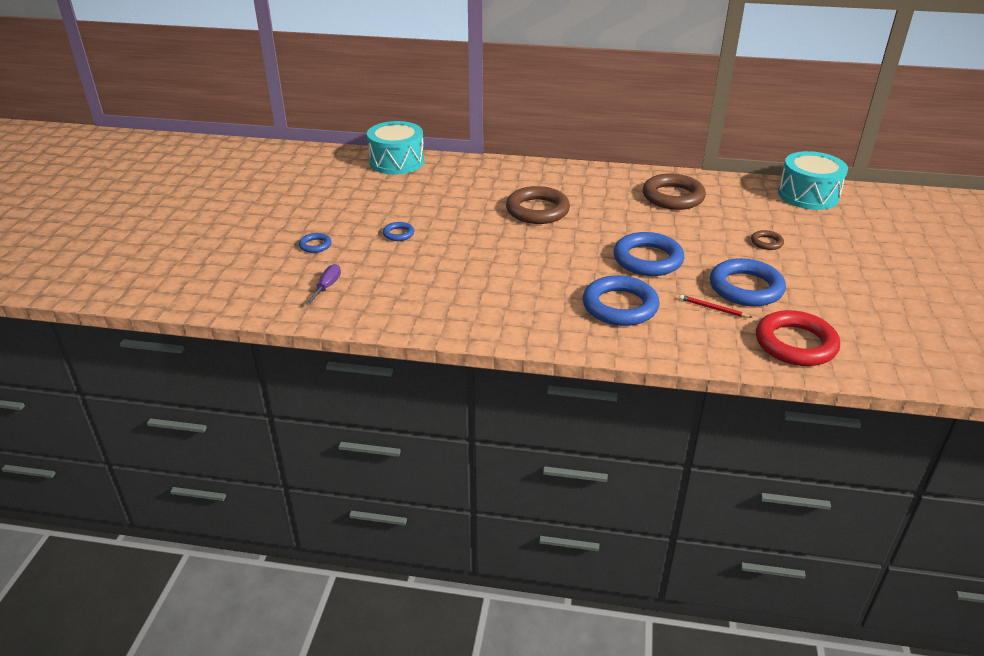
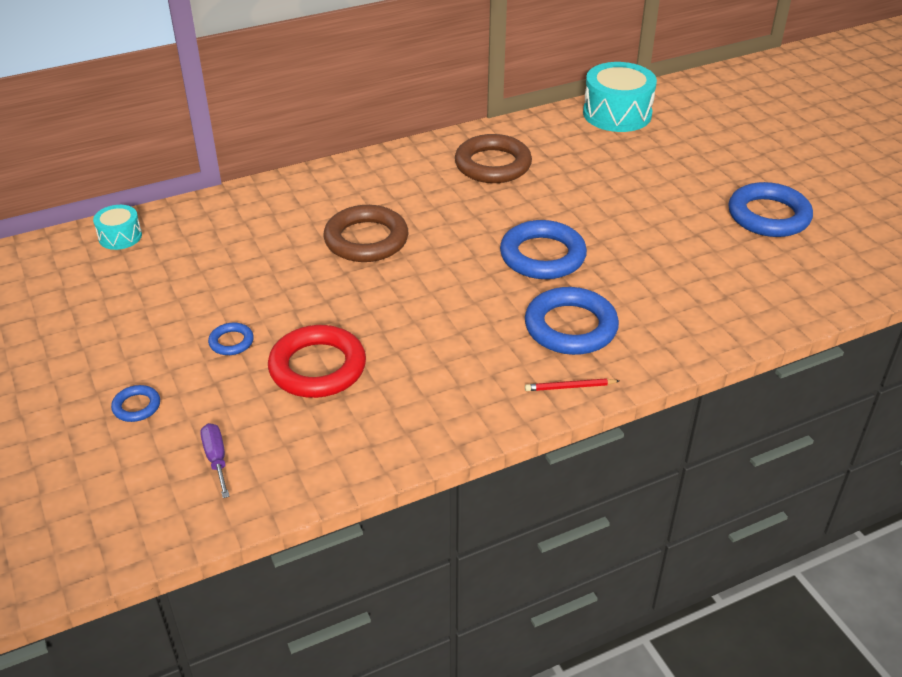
camera: 35 degrees left, 5 degrees up
(397, 162) = (120, 236): turquoise drum -> turquoise drum, size x0.53
(713, 308) = (657, 288): red pencil -> red pencil (570, 387)
(746, 288) = (663, 250): blue ring -> blue ring (768, 216)
(766, 242) = (632, 187): brown ring -> none
(795, 344) = (761, 295): red ring -> red ring (317, 367)

